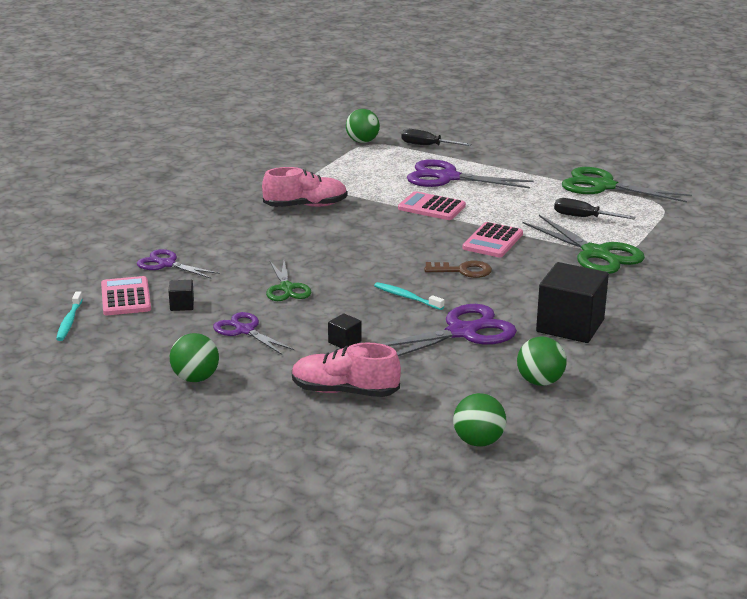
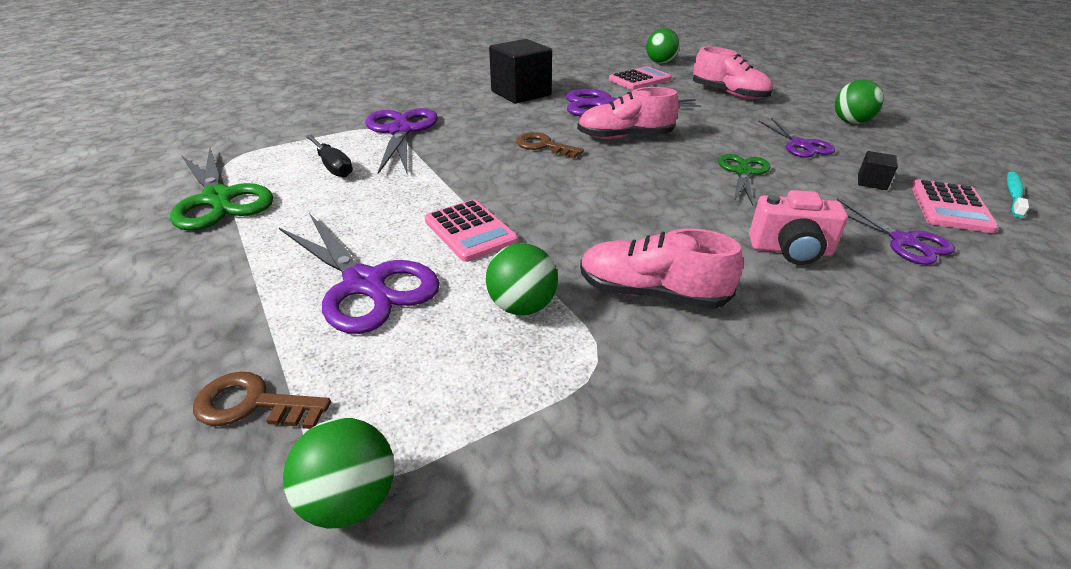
camera: 150 degrees left, 10 degrees up
(238, 242) = (790, 250): none -> pink camera
(344, 342) = (709, 119): black cube -> none
(407, 297) = (624, 137): turquoise toothbrush -> pink shoe
(427, 146) = (252, 404): black screwdriver -> brown key
(493, 241) = (470, 166): pink calculator -> pink calculator (639, 79)
(540, 382) = (589, 75): green ball -> green ball (522, 306)
(596, 254) = (401, 130): green scissors -> purple scissors

